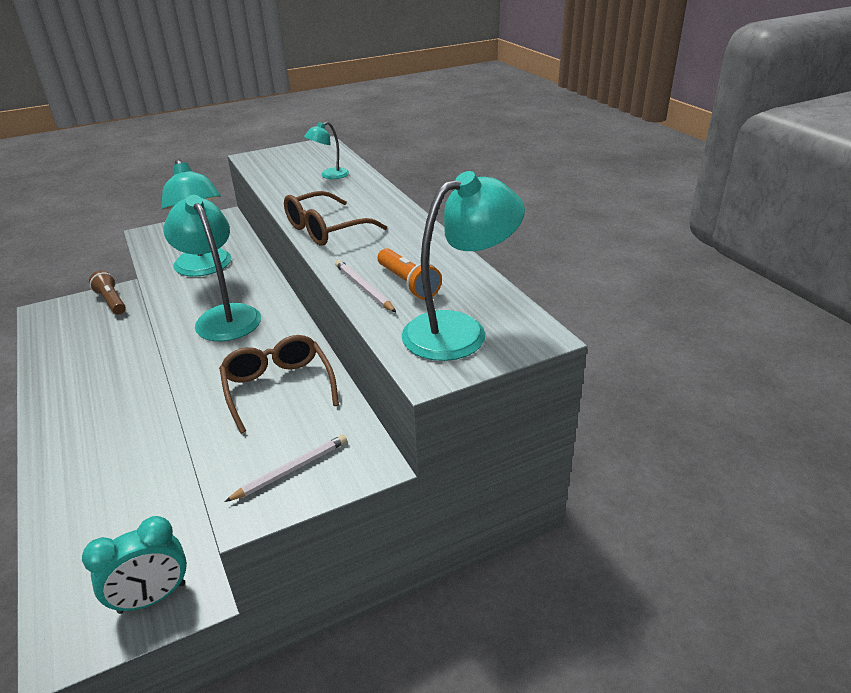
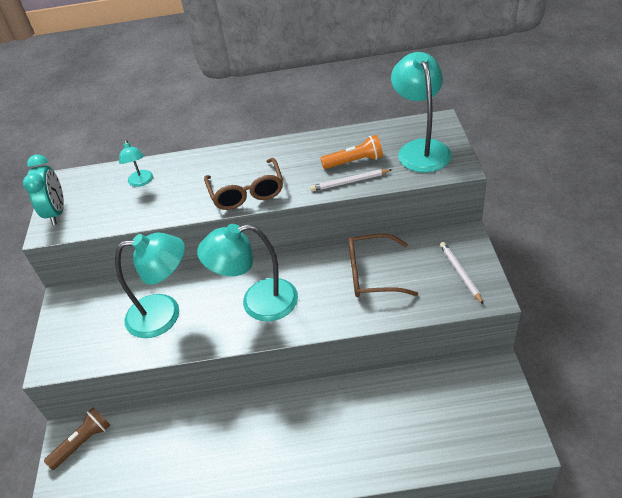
camera: 65 degrees left, 10 degrees up
(111, 301) = (82, 442): brown flashlight -> brown flashlight turned 150 degrees clockwise
(152, 598) = (492, 393): turquoise clock -> turquoise clock (57, 212)

